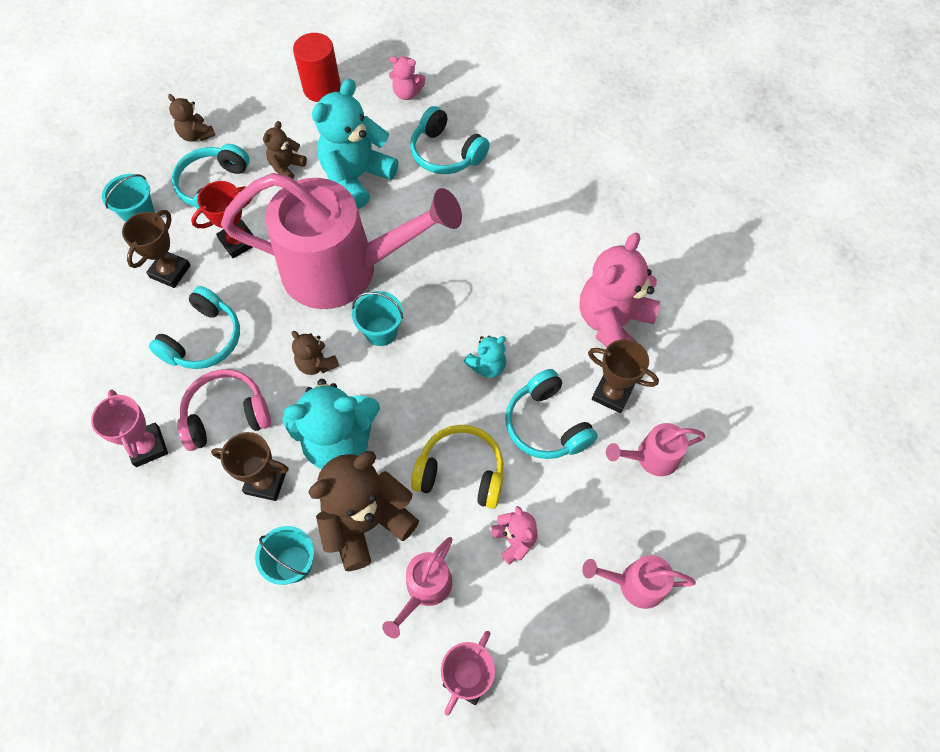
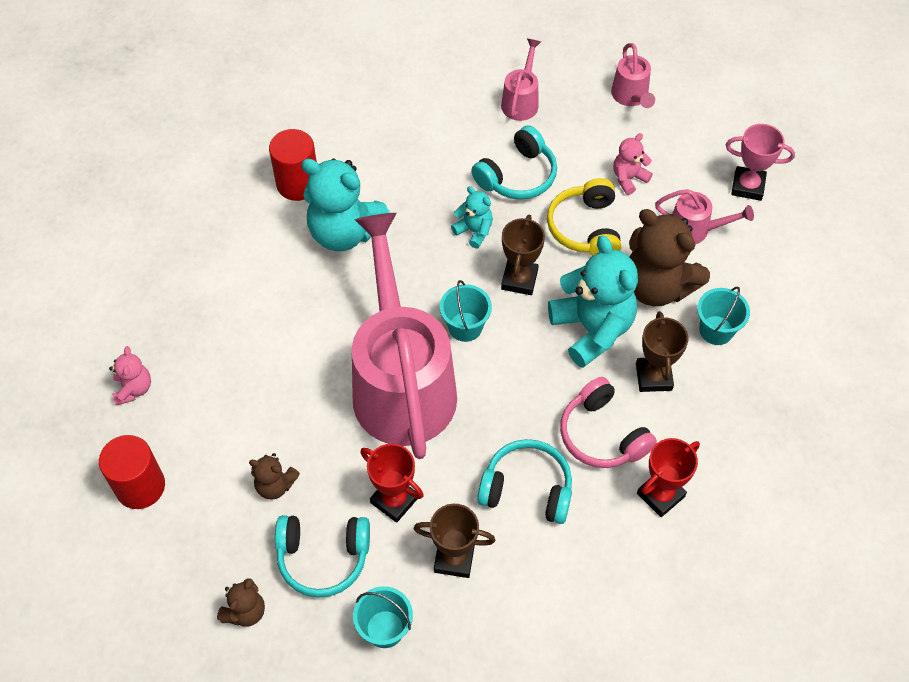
camera: 105 degrees left, 5 degrees down
(147, 446) = (660, 495): pink trophy -> red trophy
(317, 363) = (519, 373): brown teddy bear -> none
(356, 177) = (274, 406): turquoise teddy bear -> turquoise teddy bear (344, 232)
(446, 153) = (220, 326): turquoise headphones -> none
(583, 231) = (298, 184): none -> red cylinder
(612, 393) = (471, 135): brown trophy -> brown trophy (519, 279)
(613, 323) = (398, 145): pink teddy bear -> none
(651, 457) = (521, 101): pink watering can -> pink watering can turned 135 degrees counterclockwise

